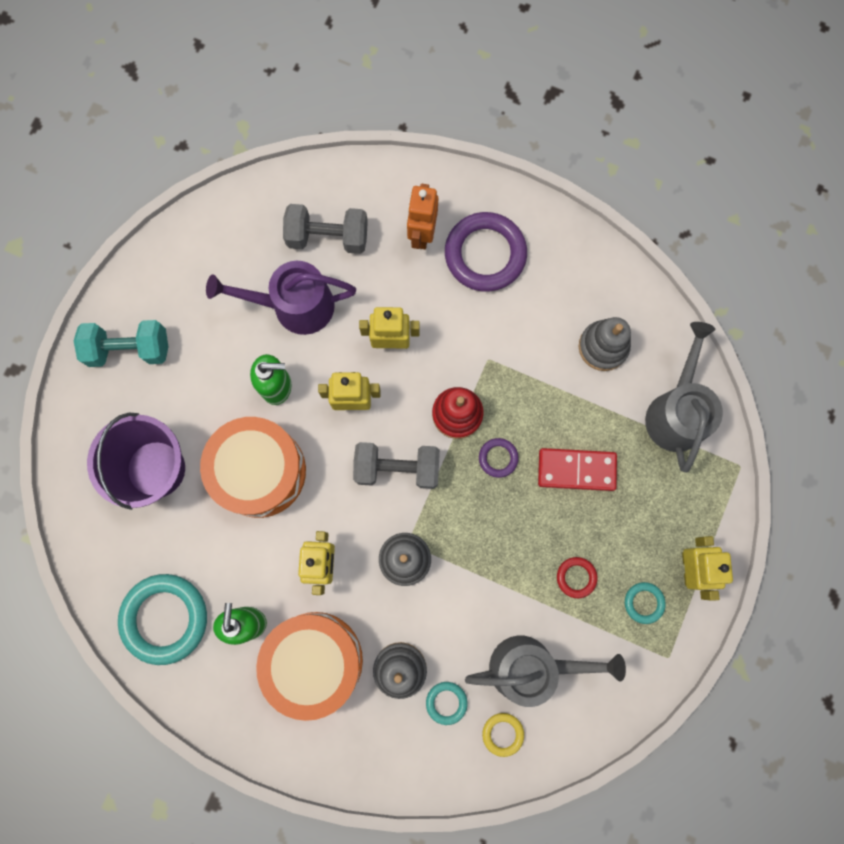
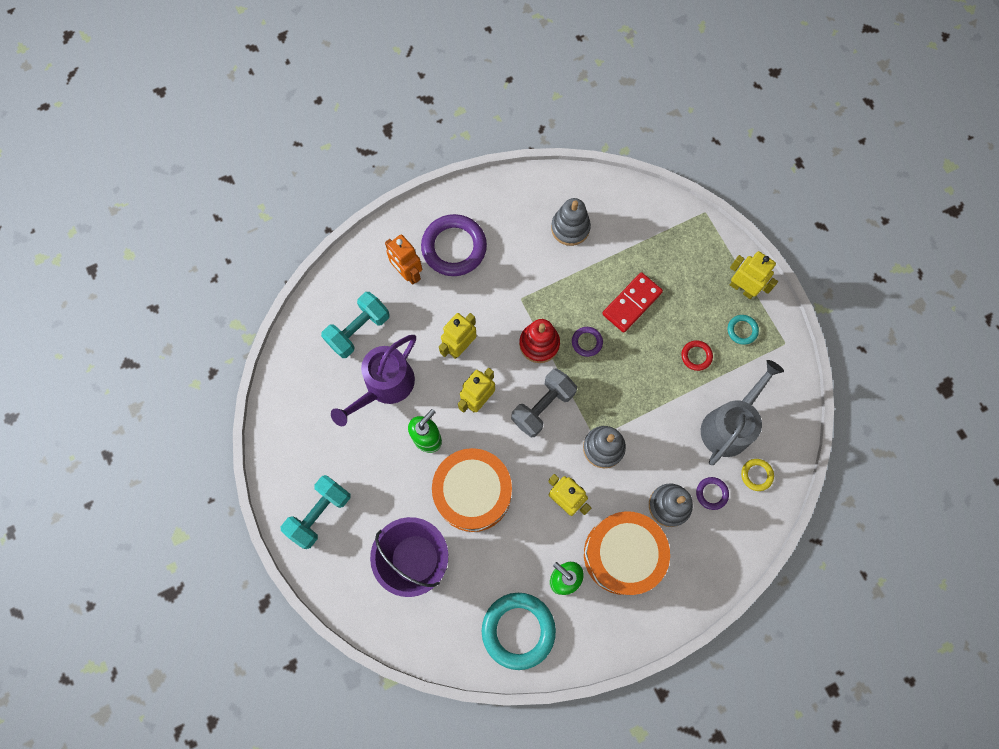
camera: 50 degrees left, 5 degrees down
(328, 237) = (358, 330): grey dumbbell -> turquoise dumbbell
(446, 702) = (711, 493): turquoise ring -> purple ring
(676, 412) = (644, 220): grey watering can -> none

